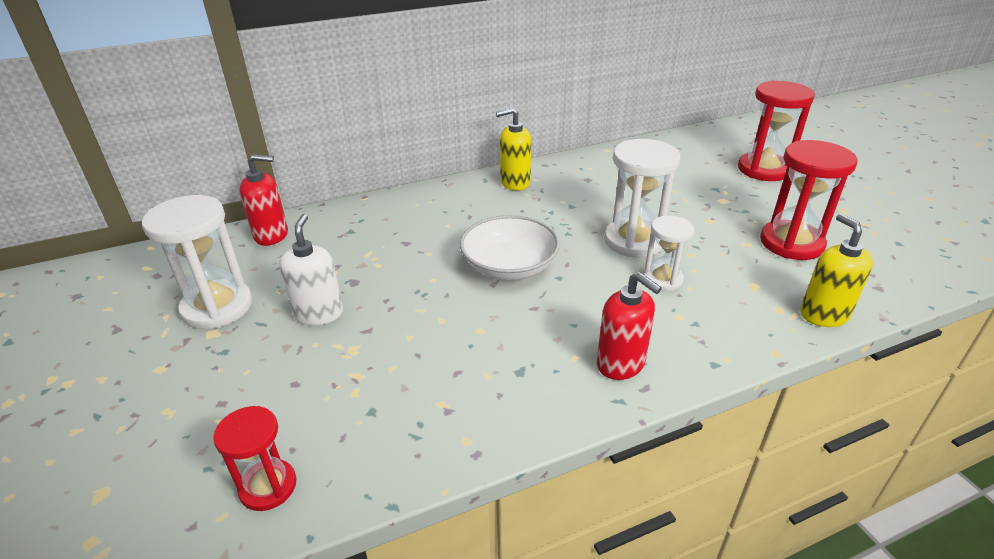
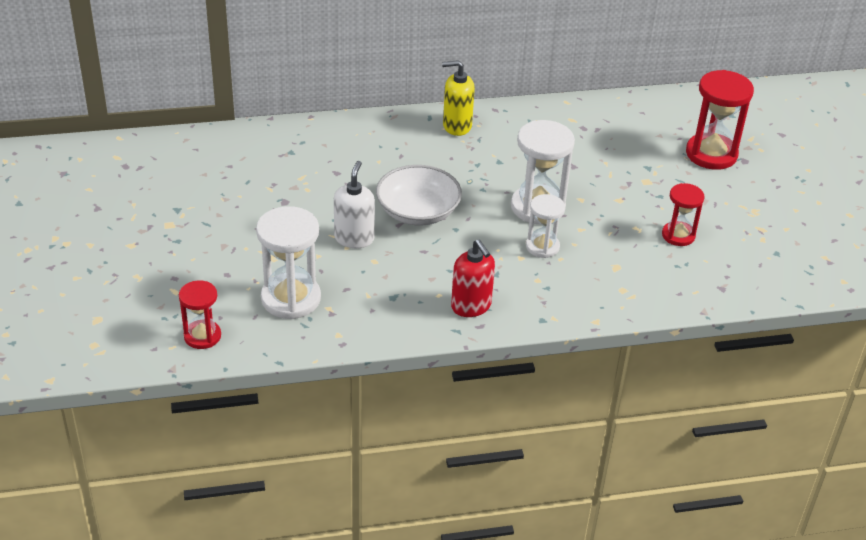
camera: 10 degrees right, 5 degrees up
(217, 307) = (173, 204): white hourglass -> white hourglass (291, 298)
(272, 235) = (222, 144): red soap dispenser -> none
(318, 313) = (252, 224): white soap dispenser -> white soap dispenser (354, 238)
(791, 243) = (678, 235): red hourglass -> red hourglass, size x0.60
(823, 314) = (656, 300): yellow soap dispenser -> none

